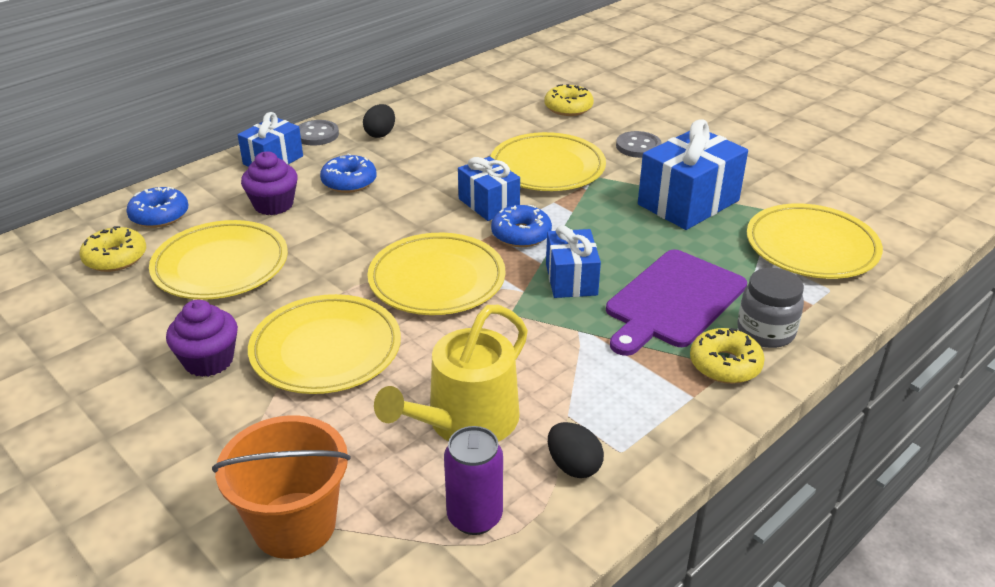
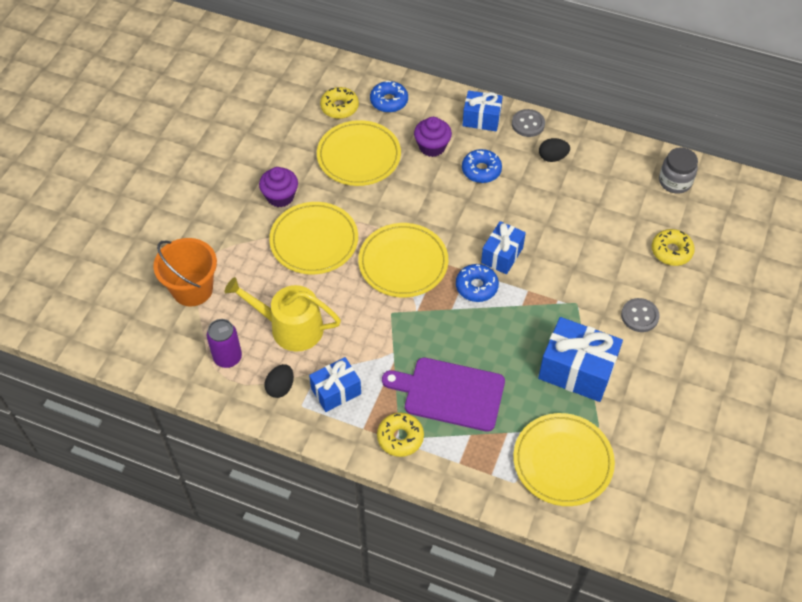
camera: 65 degrees right, 20 degrees up
(547, 168) = (570, 270): yellow plate -> none
(571, 279) = (442, 331): blue gift -> blue gift (336, 391)
(765, 332) = (445, 453): grey jar -> grey jar (675, 182)

